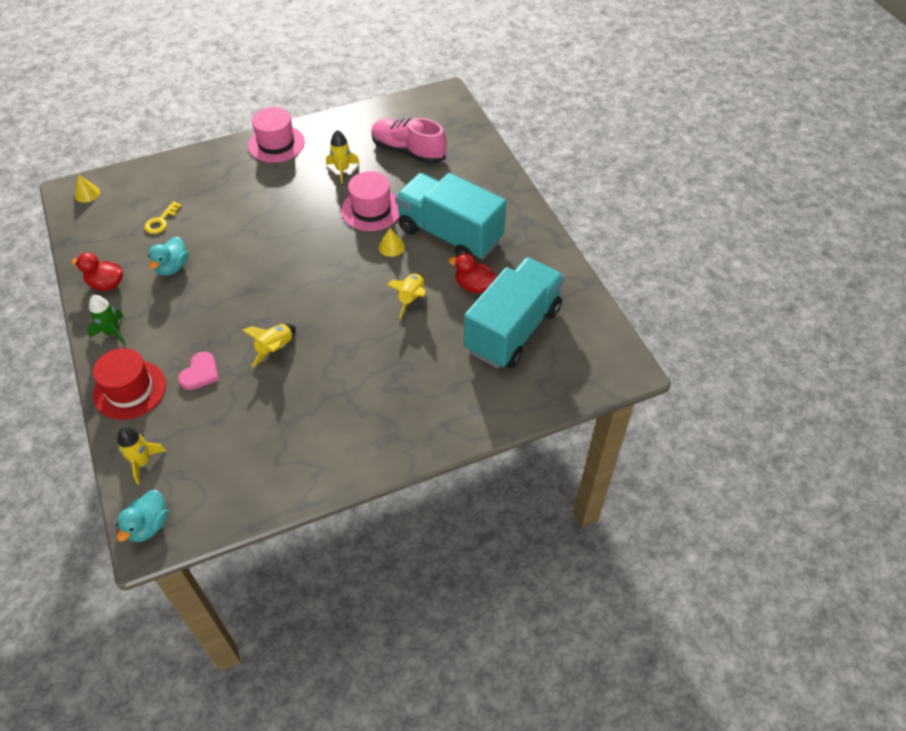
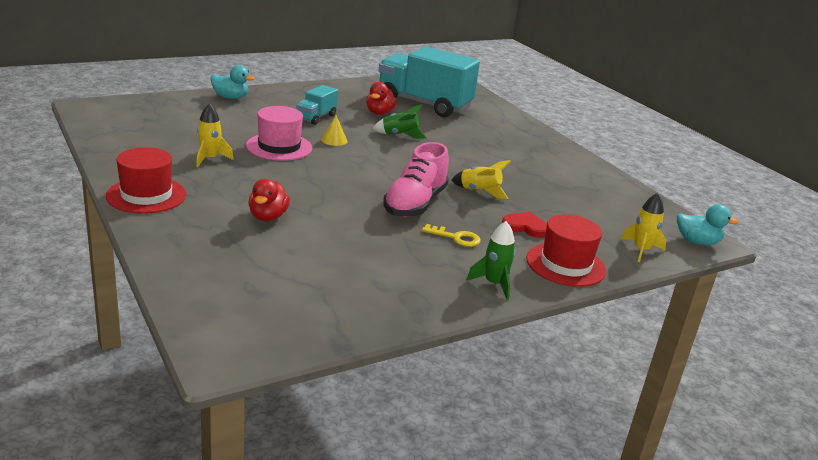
camera: 100 degrees left, 25 degrees down
(87, 193) = (229, 338): yellow cone -> none
(106, 284) = (418, 297): red duck -> red duck (268, 217)
(161, 221) = (295, 267): yellow key -> yellow key (456, 238)
(172, 267) = (379, 253): turquoise duck -> turquoise duck (230, 97)
(200, 373) = (525, 227): pink heart -> red heart
(276, 144) = (146, 195): pink hat -> red hat
(408, 151) = (185, 127): pink shoe -> pink shoe (415, 204)
(411, 298) = (399, 135): yellow rocket -> green rocket
(449, 235) = (316, 117): turquoise truck -> turquoise truck, size x0.47

